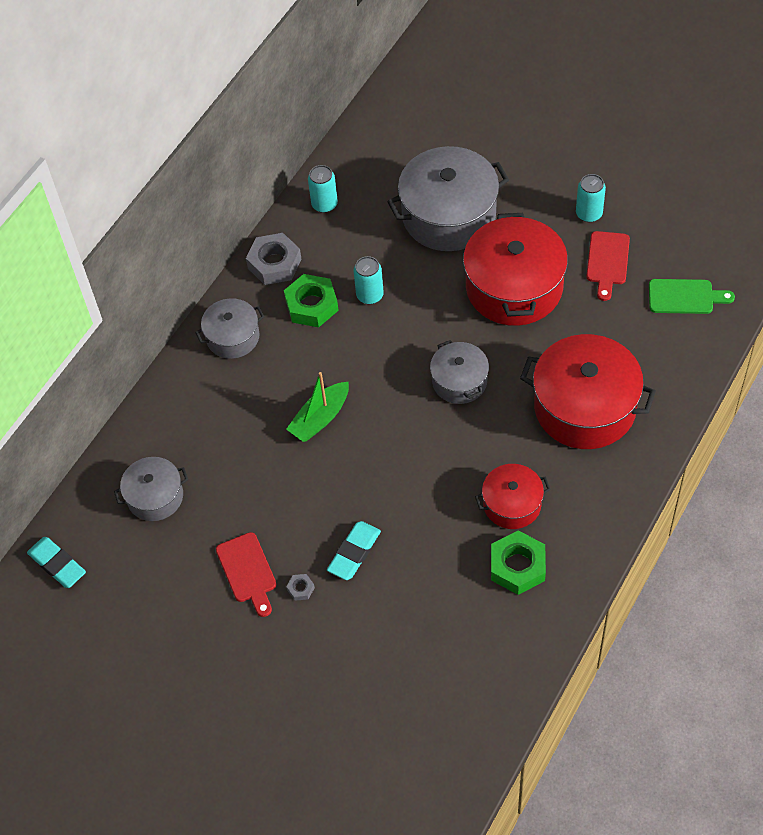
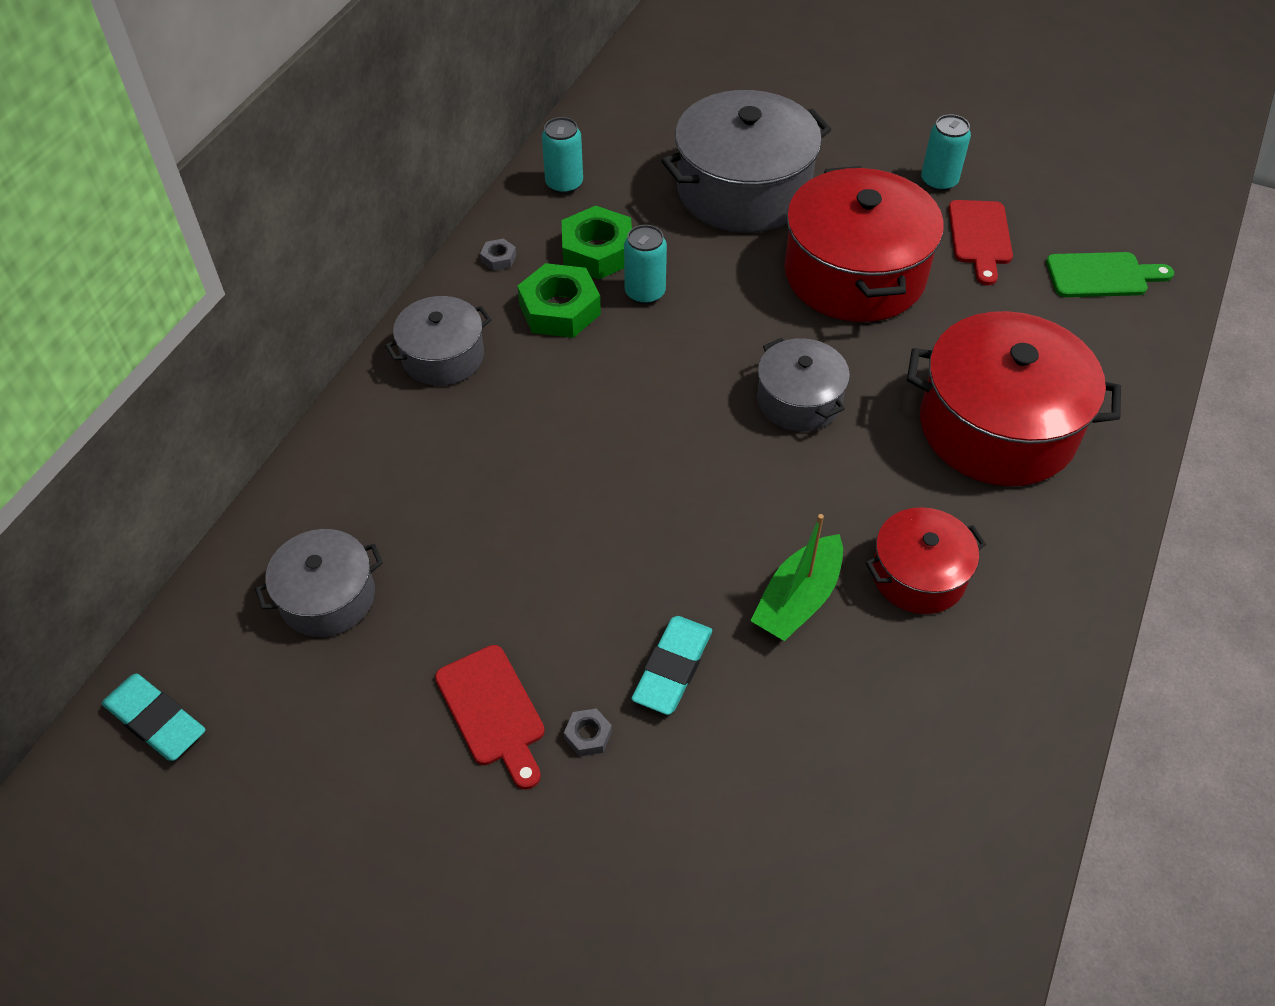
camera: 10 degrees left, 5 degrees down
(274, 263) = (498, 258): grey nut -> grey nut, size x0.45
(320, 418) = (591, 463): green boat -> green boat (798, 599)
(517, 566) = (950, 674): green nut -> green nut (597, 251)

